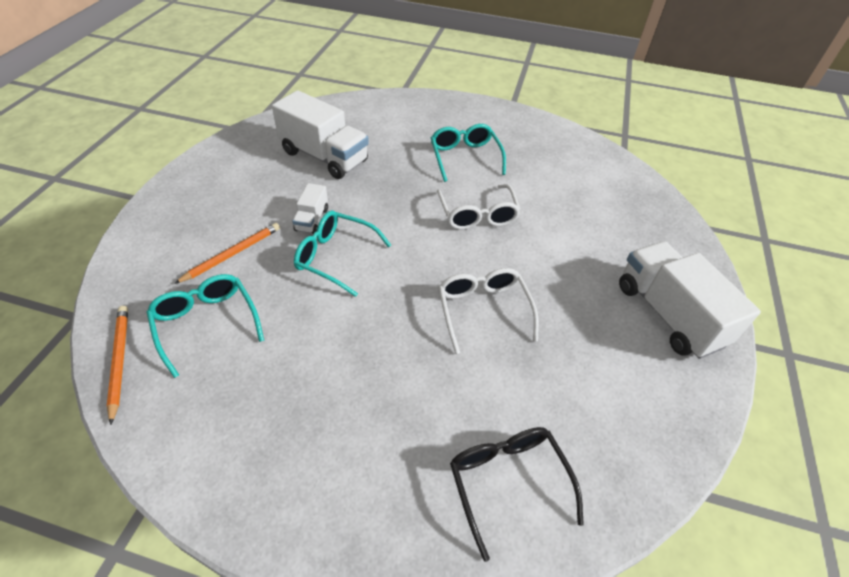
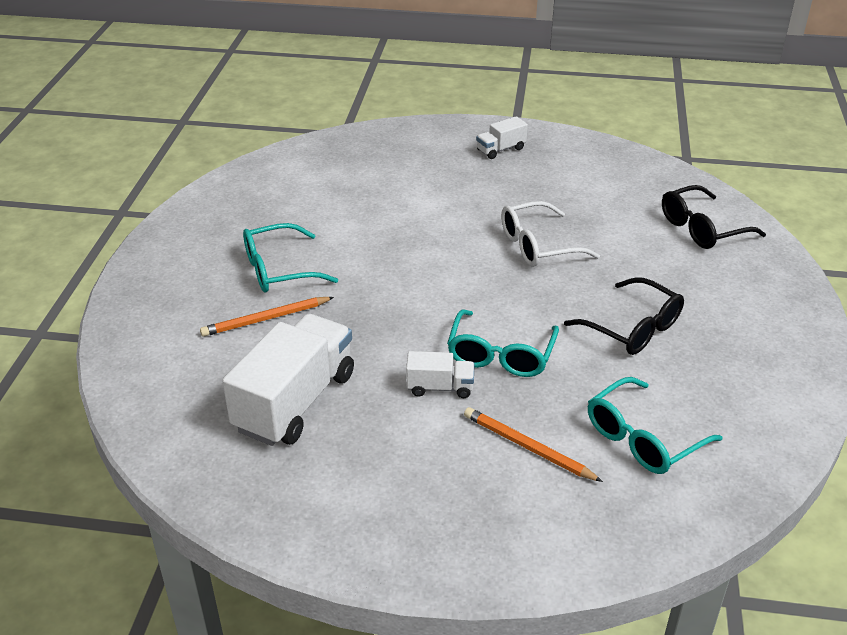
camera: 95 degrees left, 10 degrees down
(119, 361) = (726, 496): orange pencil -> orange pencil (266, 319)
(341, 355) = (633, 328): none -> black glasses
(477, 215) = (394, 255): white glasses -> none
(668, 314) = (501, 149): white truck -> white truck, size x0.48

